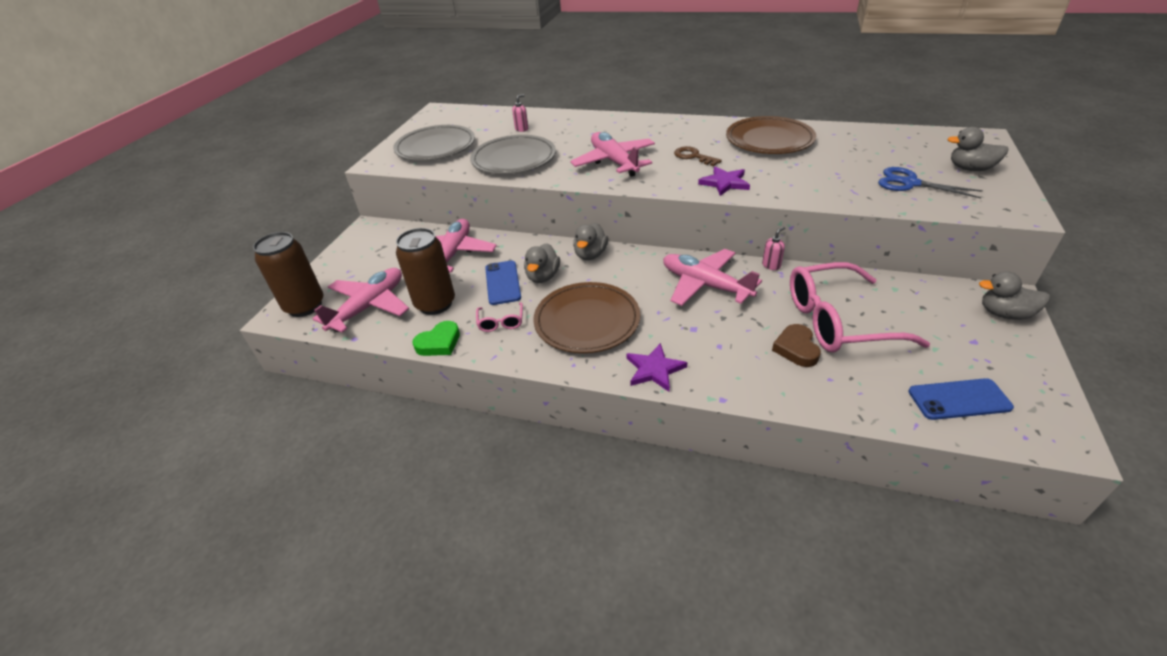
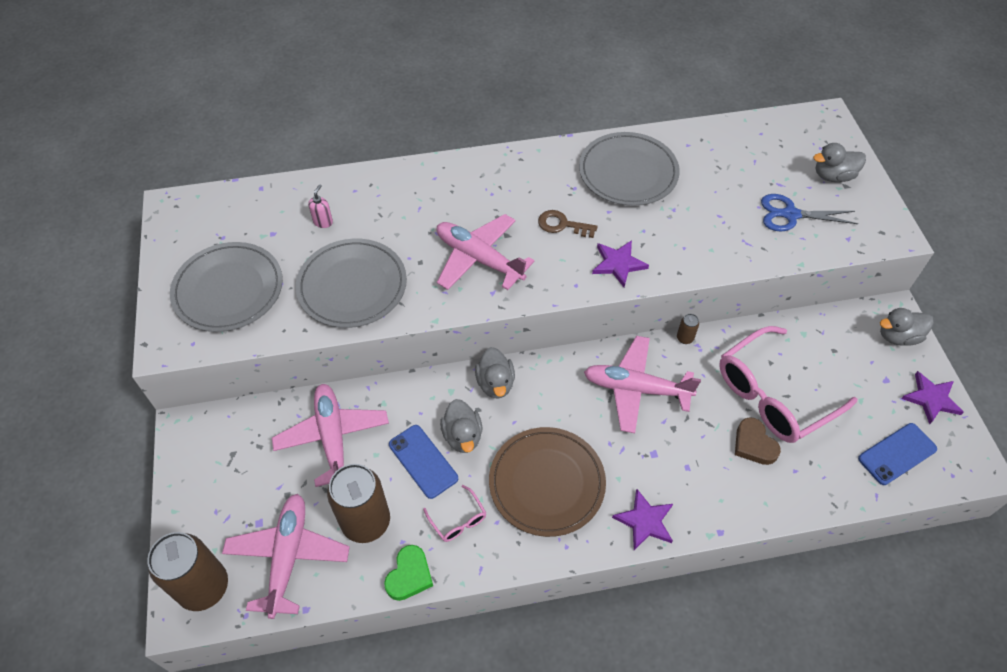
camera: 30 degrees left, 15 degrees up
(769, 140) = (628, 172): brown plate -> grey plate
(771, 265) = (685, 338): pink soap dispenser -> brown can
(1024, 369) = (931, 399): none -> purple star

